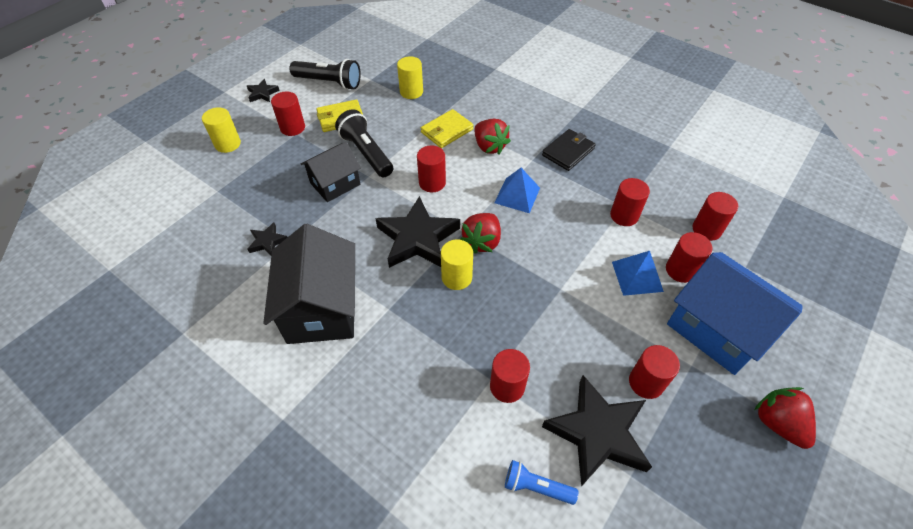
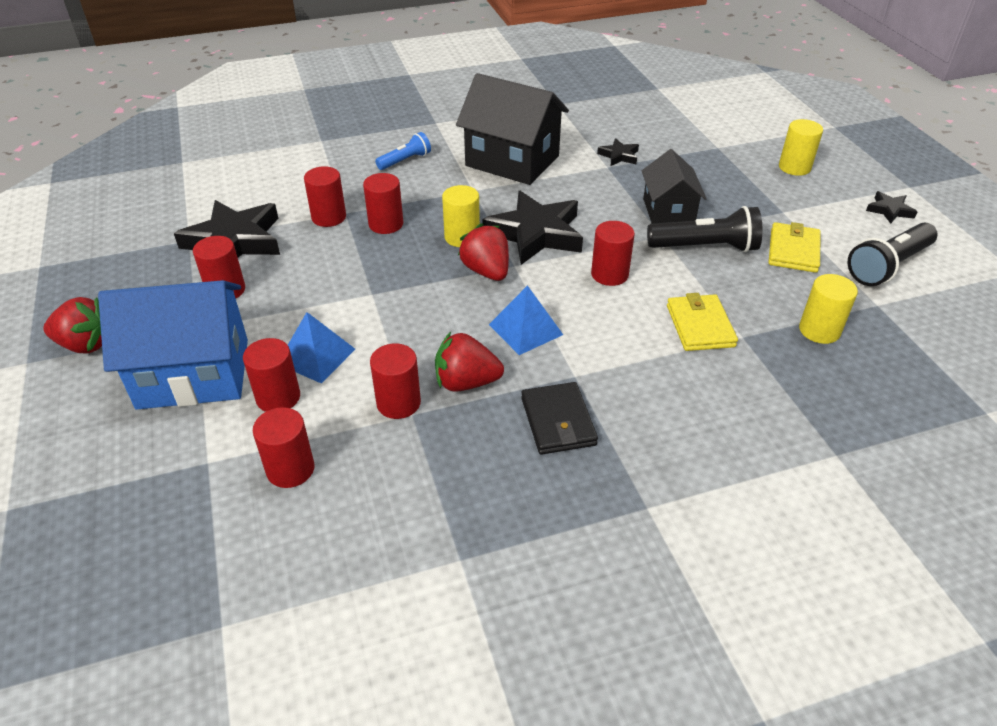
camera: 125 degrees right, 10 degrees down
(292, 128) = (797, 212): red cylinder -> red cylinder (386, 224)
(489, 146) = (635, 349): red strawberry -> red strawberry (466, 382)
(536, 487) = (248, 197): blue flashlight -> blue flashlight (405, 161)

